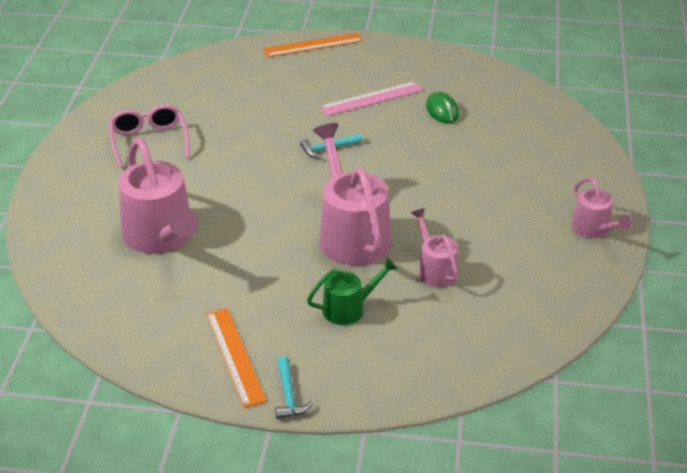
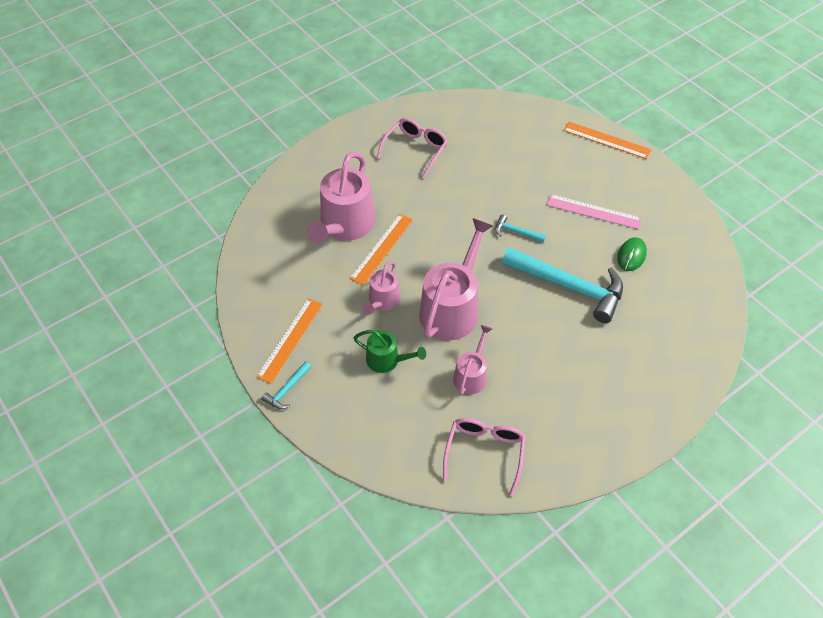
camera: 45 degrees right, 15 degrees up
(223, 232) = (381, 248): none -> orange ruler
(425, 159) = (569, 287): none -> turquoise hammer
(521, 313) = (484, 452): none -> pink glasses
(594, 229) = (618, 431): pink watering can -> pink watering can (382, 301)

